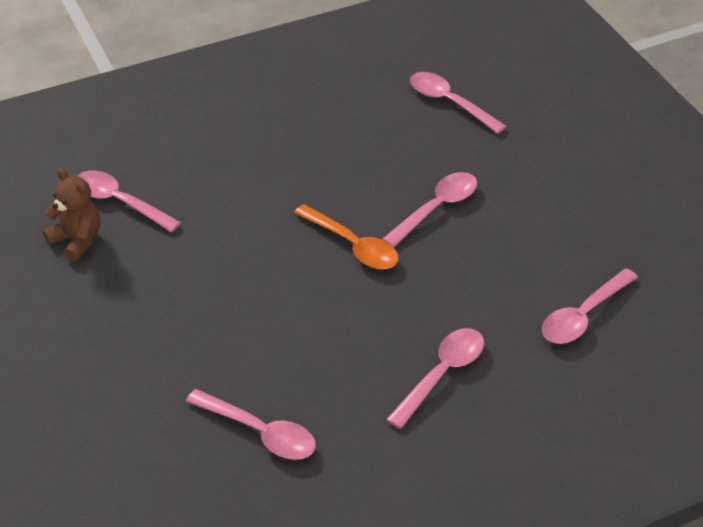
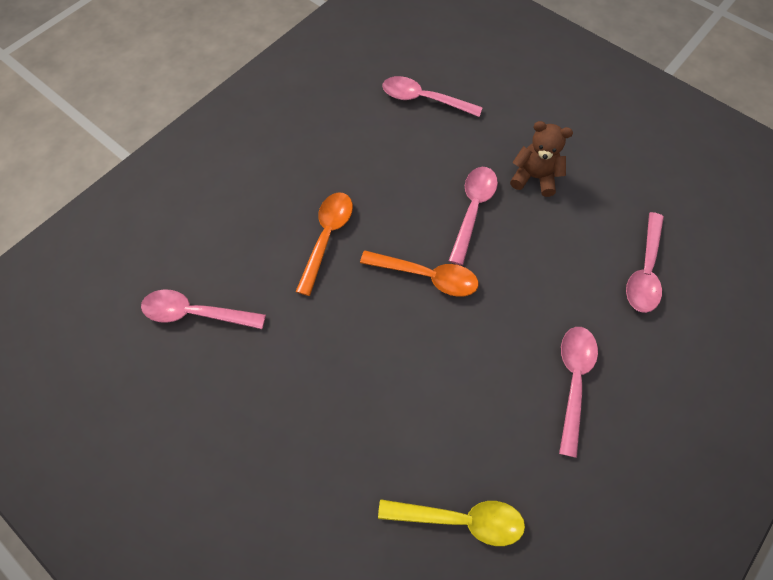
camera: 25 degrees left, 20 degrees up
(77, 240) = (177, 374): brown teddy bear -> brown teddy bear (534, 177)
(260, 432) = (460, 519): pink spoon -> yellow spoon
(276, 184) = (327, 237): none -> orange spoon

